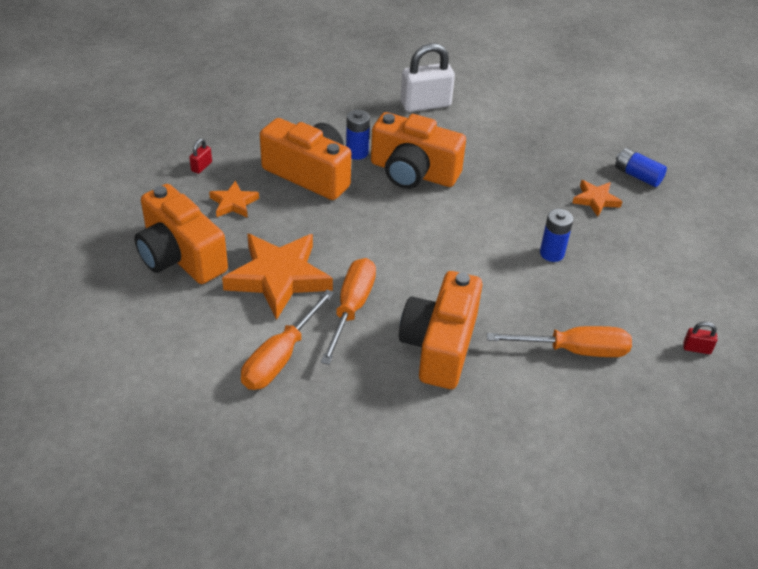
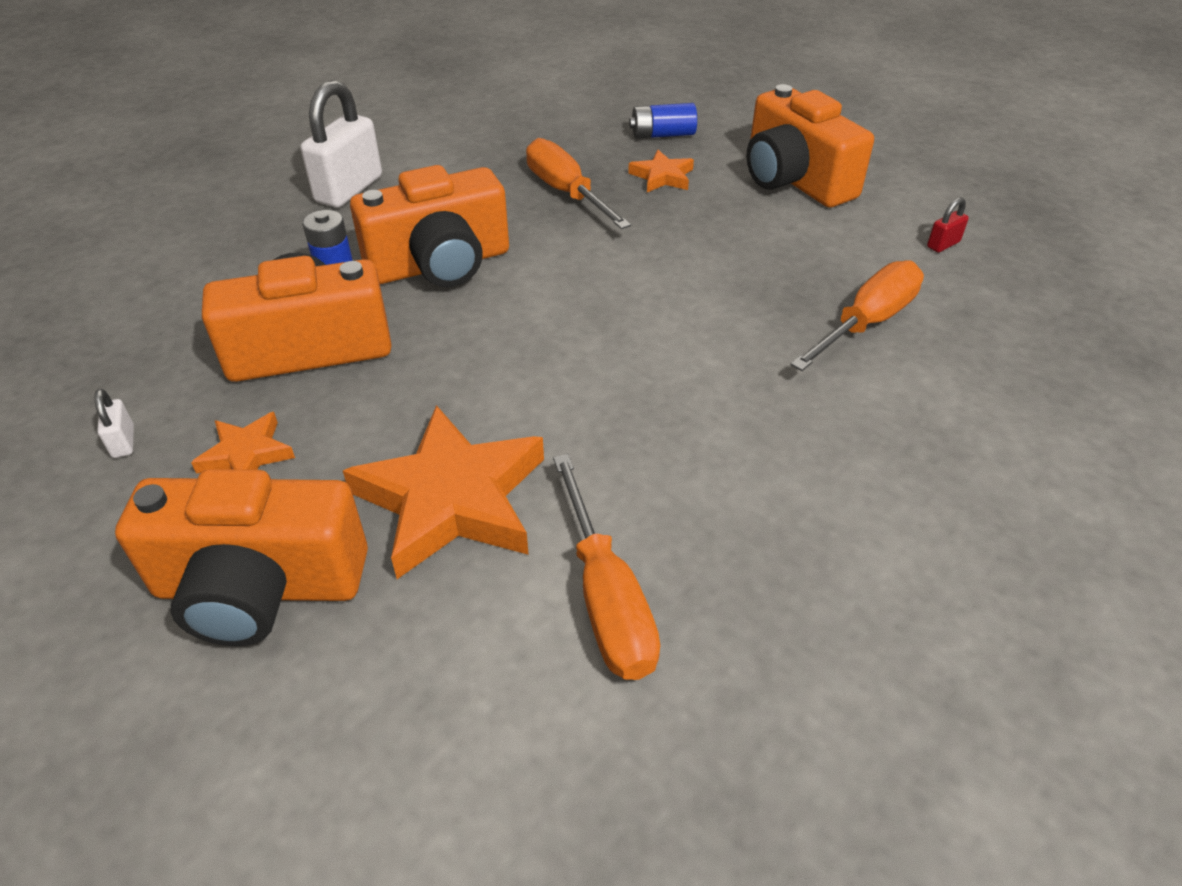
camera: 45 degrees left, 0 degrees up
(201, 166) = (123, 442): red padlock -> white padlock
(351, 308) = (597, 461): orange screwdriver -> orange screwdriver (566, 192)
(440, 346) = (752, 422): orange camera -> orange camera (794, 180)
(552, 253) = (703, 249): blue battery -> none

